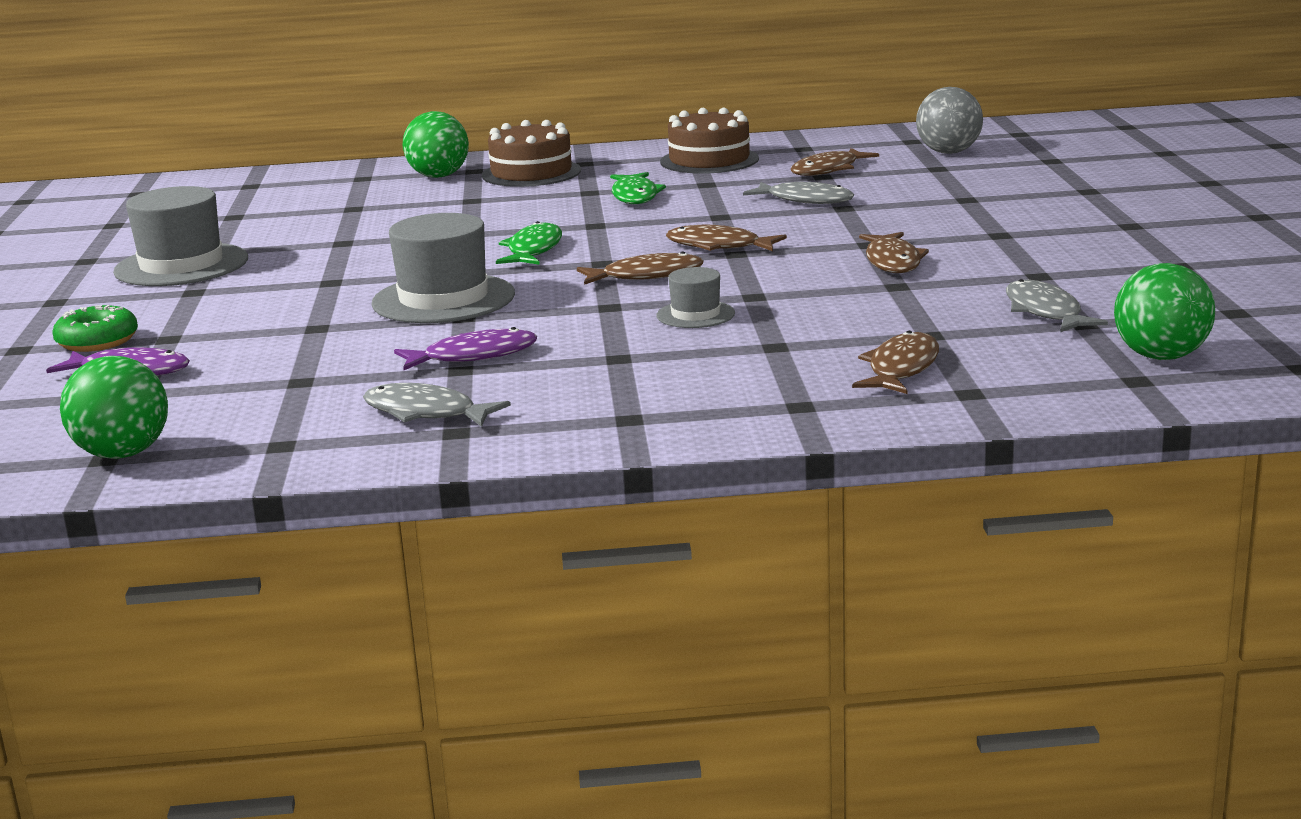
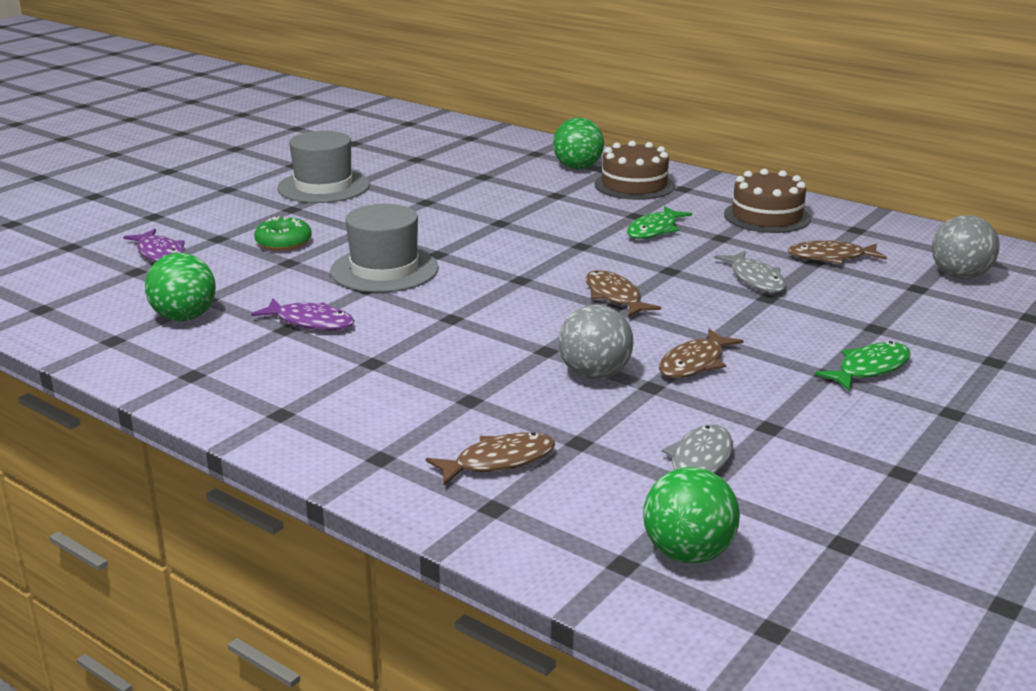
camera: 40 degrees right, 5 degrees up
(97, 341) = (189, 226): green donut -> green donut (283, 243)
(123, 454) = (52, 310): green ball -> green ball (184, 317)
(426, 413) = (208, 353): grey fish -> none
(533, 250) = (506, 251): green fish -> green fish (869, 369)
(646, 276) = (522, 302): brown fish -> none
(695, 314) = (482, 349): grey hat -> none
(834, 295) = (594, 374): none -> grey ball

